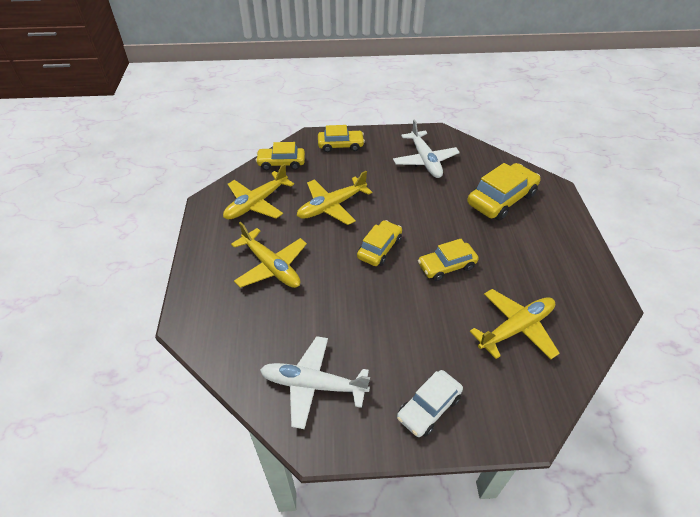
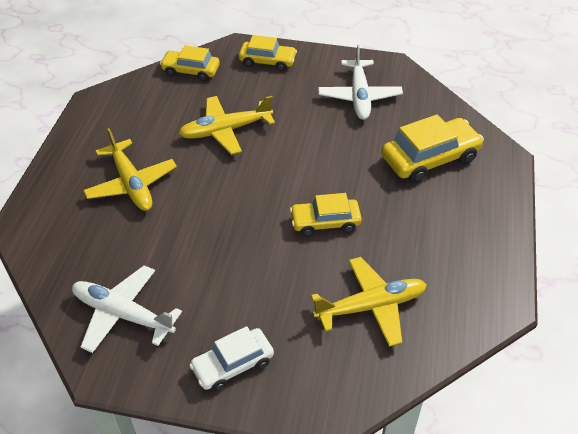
camera: 15 degrees right, 0 degrees up
(257, 203) = (145, 112): yellow plane -> none
(379, 248) = (258, 188): yellow car -> none

